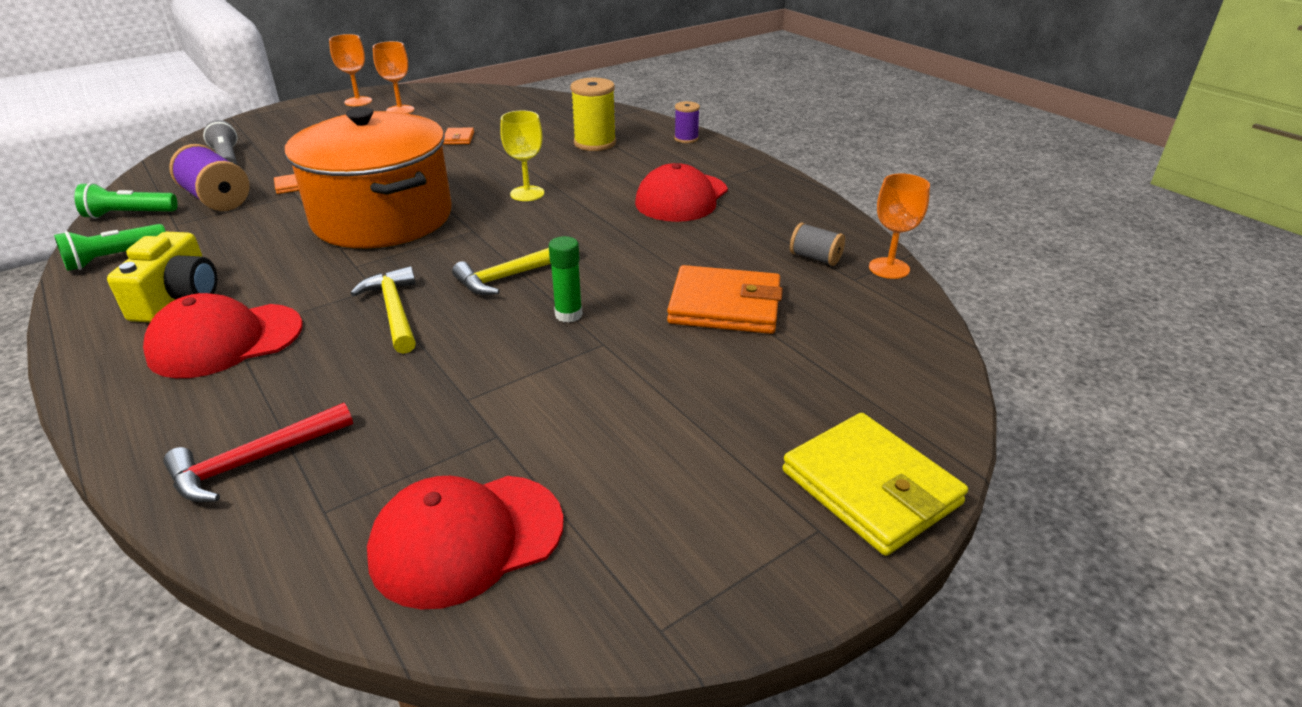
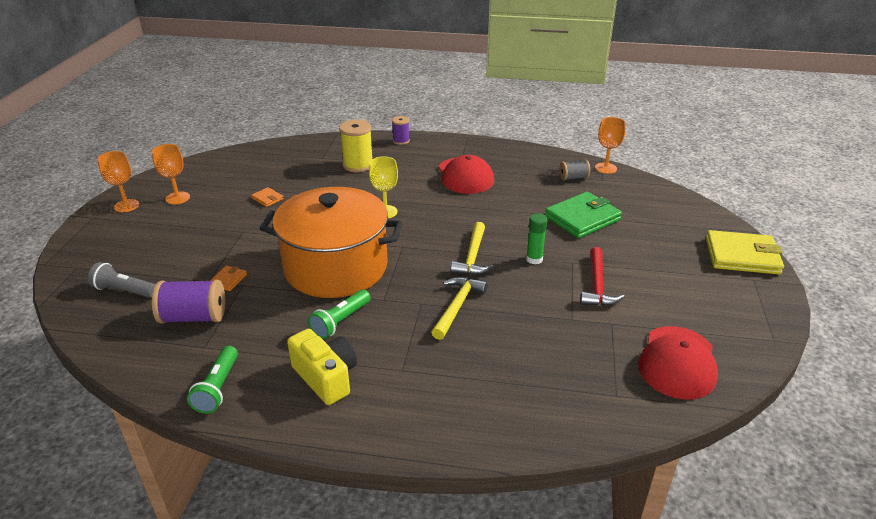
camera: 45 degrees left, 0 degrees up
(129, 214) = (150, 362): green flashlight -> green flashlight (340, 321)
(225, 340) = (408, 375): red cap -> none
(254, 461) = (549, 403): red hammer -> red hammer (597, 285)
(394, 311) = (457, 306): yellow hammer -> yellow hammer turned 90 degrees clockwise
(725, 306) = (582, 218): orange wallet -> green wallet

